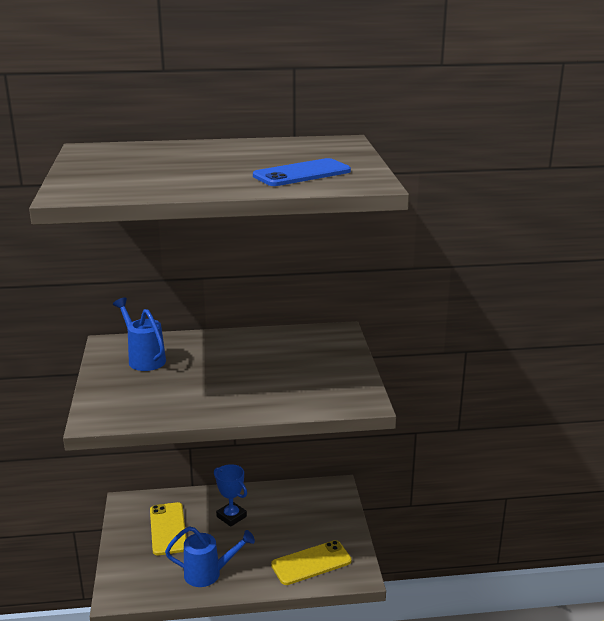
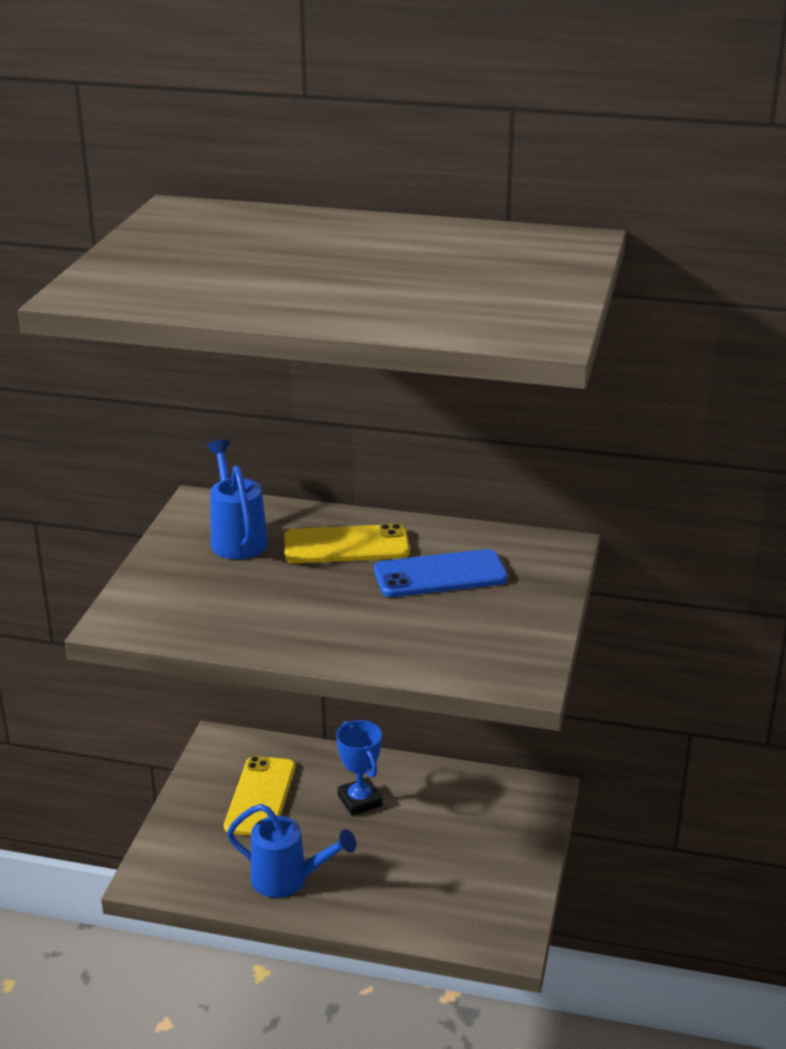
camera: 20 degrees right, 5 degrees up
(302, 174) = (450, 300): blue phone -> blue phone (440, 575)
(311, 563) = (446, 904): yellow phone -> yellow phone (346, 546)

